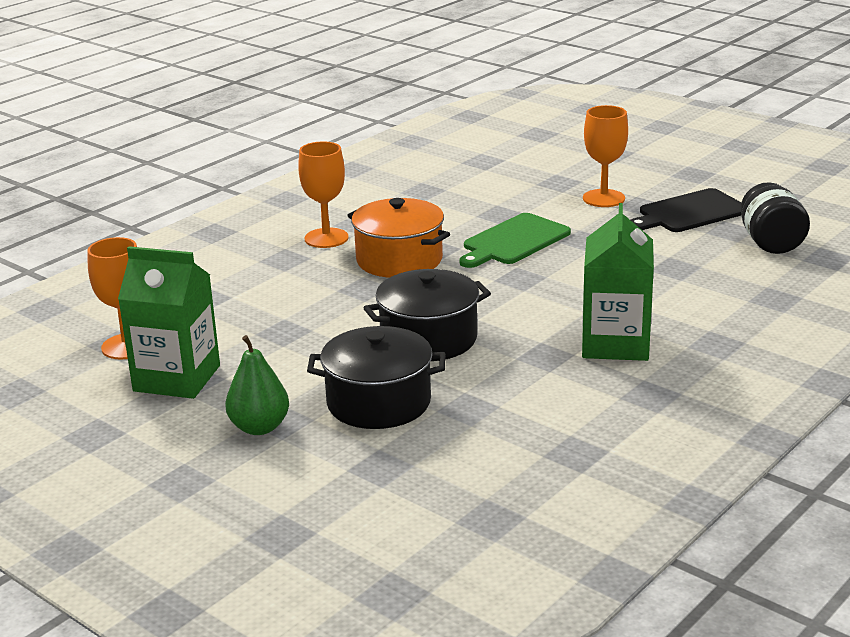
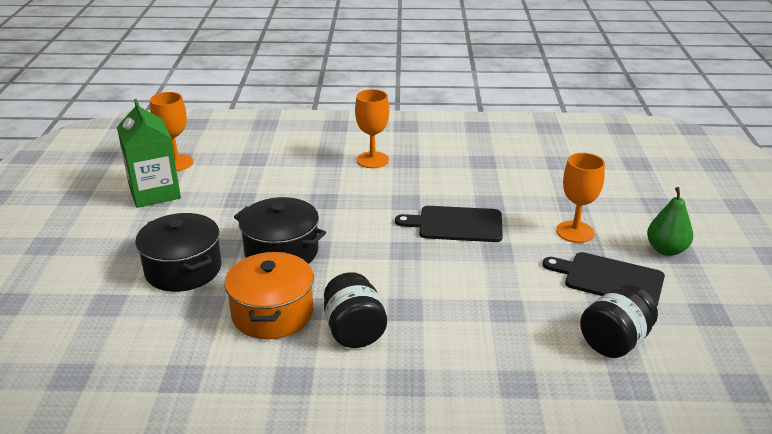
camera: 50 degrees right, 5 degrees up
(259, 427) = (121, 242): green pear -> green pear (666, 250)
(399, 260) = (375, 195): orange pot -> orange pot (272, 313)
(514, 241) = (456, 224): green cutting board -> black cutting board
(615, 343) = (354, 331): green carton -> black jar

